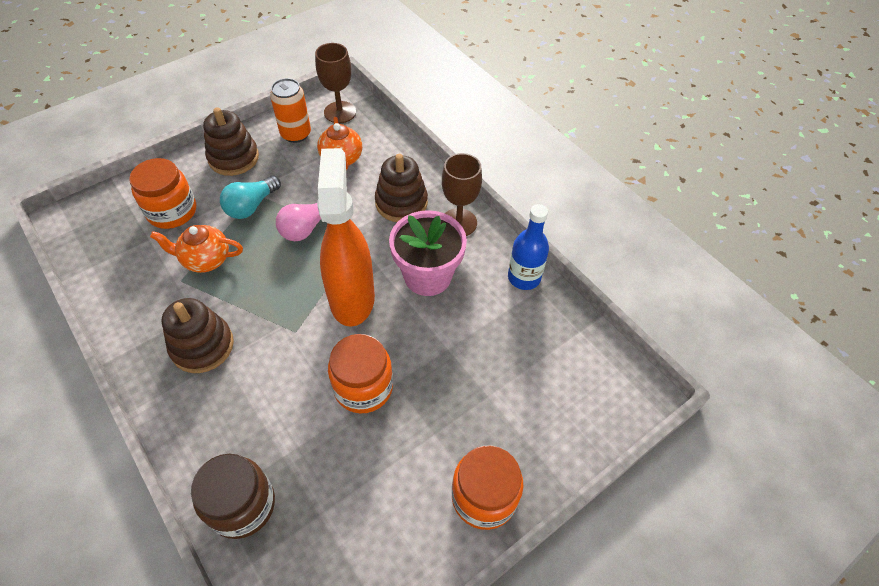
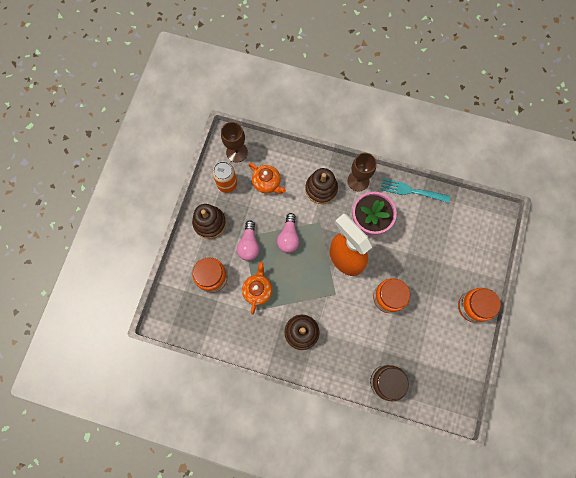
camera: 35 degrees left, 20 degrees up
(206, 260) = (258, 290): orange teapot -> orange teapot turned 135 degrees clockwise
(251, 206) = (249, 245): turquoise light bulb -> pink light bulb
(524, 277) = (411, 191): blue bottle -> turquoise fork

